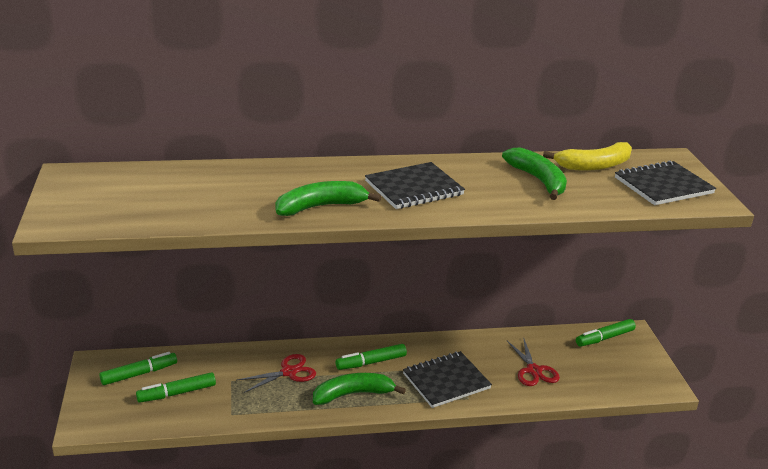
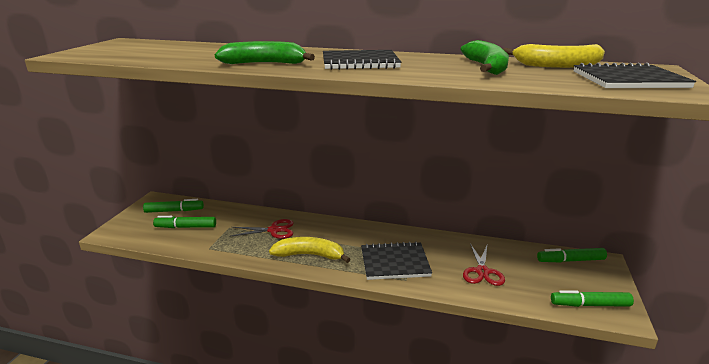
camera: 25 degrees right, 5 degrees down
(353, 394) = (310, 255): green banana -> yellow banana
(371, 362) = (342, 236): green marker -> green marker (590, 305)

